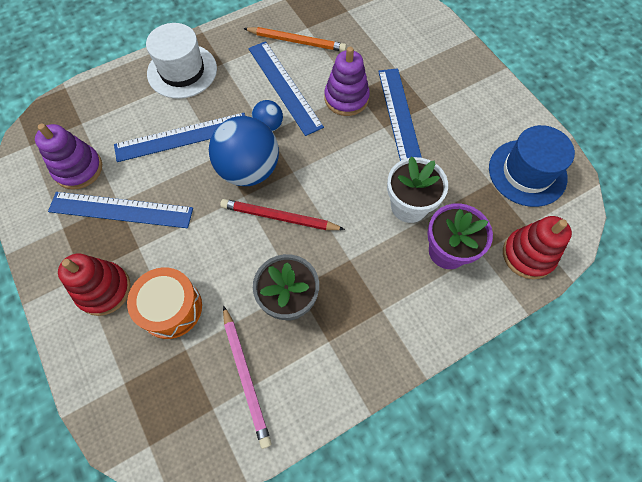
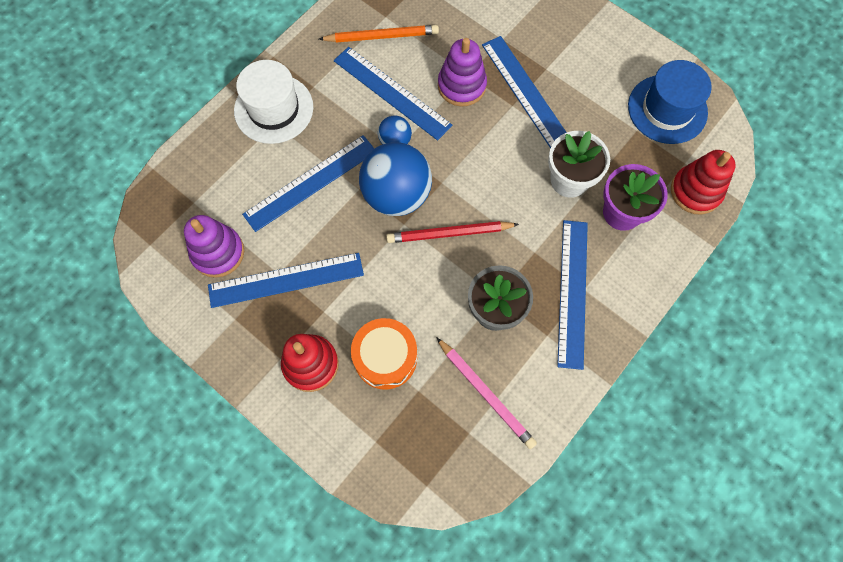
camera: 20 degrees left, 5 degrees up
(370, 309) = (573, 292): none -> blue ruler

